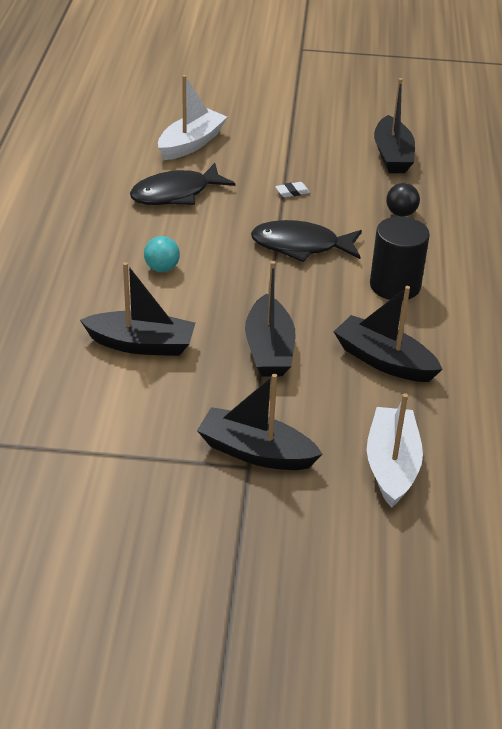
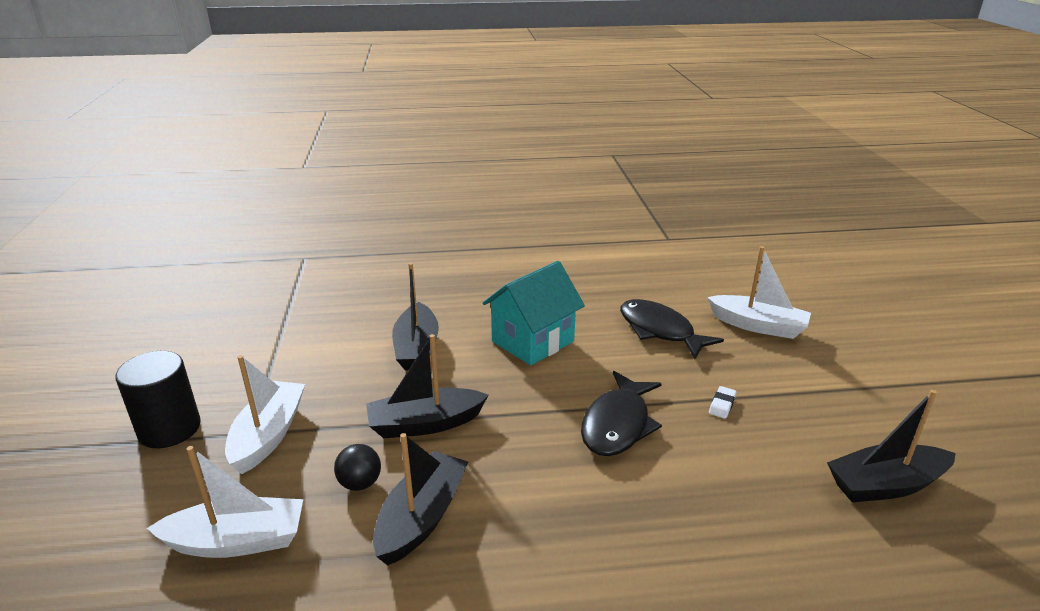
camera: 80 degrees right, 10 degrees down
(162, 268) = (533, 341): turquoise ball -> turquoise house
(256, 452) = (268, 435): black boat -> white boat
(292, 192) = (722, 405): white eraser -> white eraser turned 60 degrees clockwise
(301, 246) = (618, 424): black fish -> black fish turned 150 degrees counterclockwise
(395, 285) = (577, 514): black cylinder -> black cylinder (169, 429)
(401, 213) = (746, 506): black ball -> black ball (360, 483)

